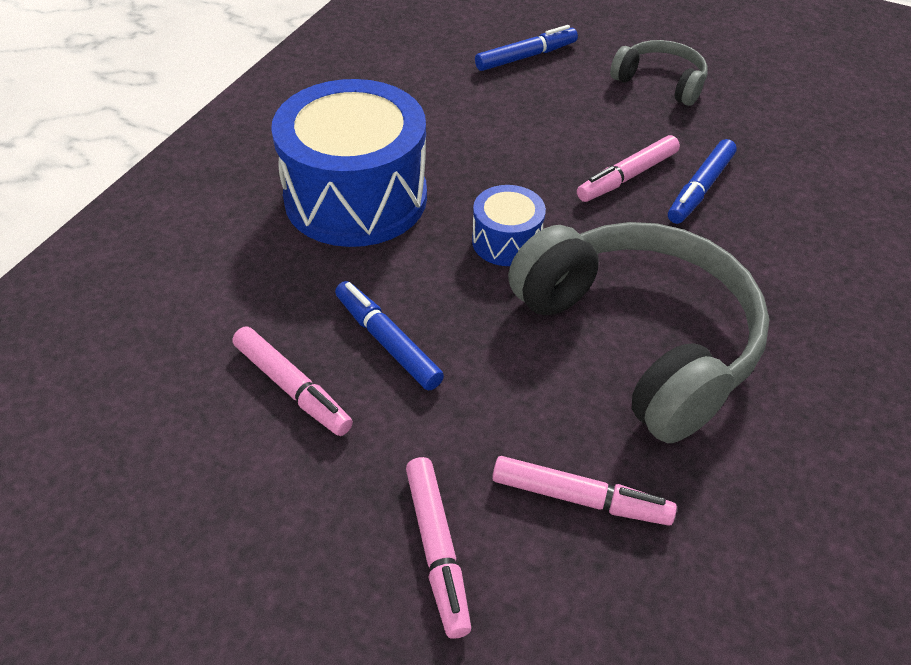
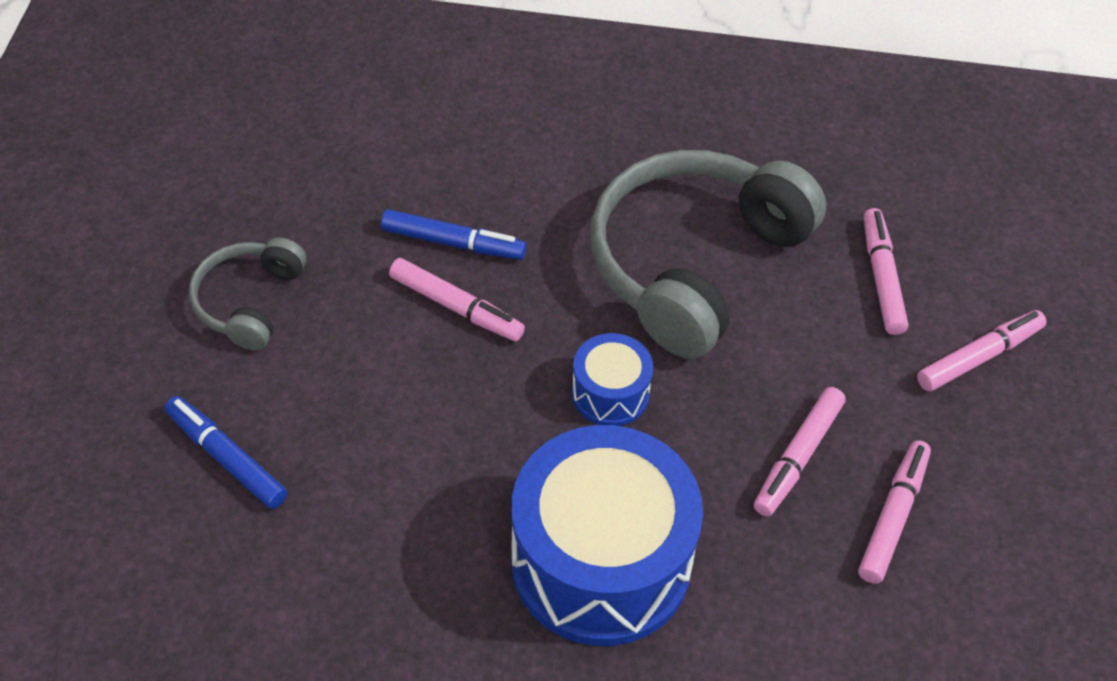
camera: 110 degrees left, 5 degrees up
(387, 341) = (797, 457): blue marker -> pink marker

